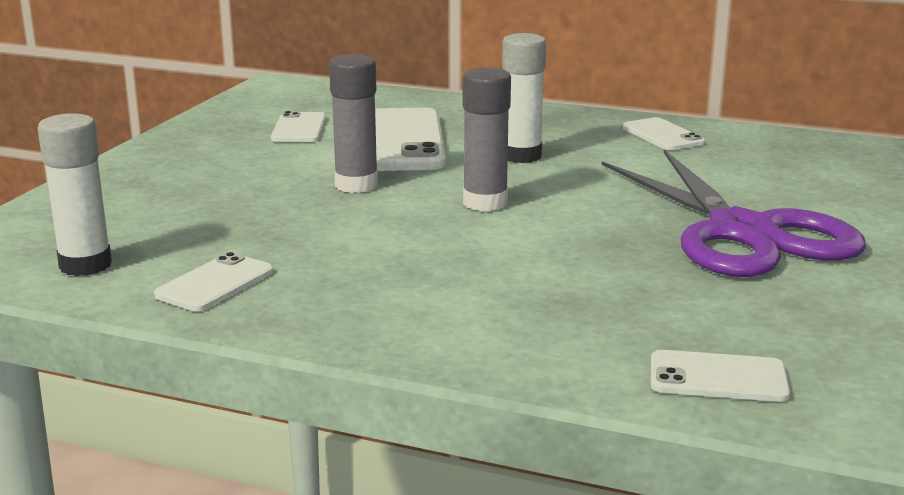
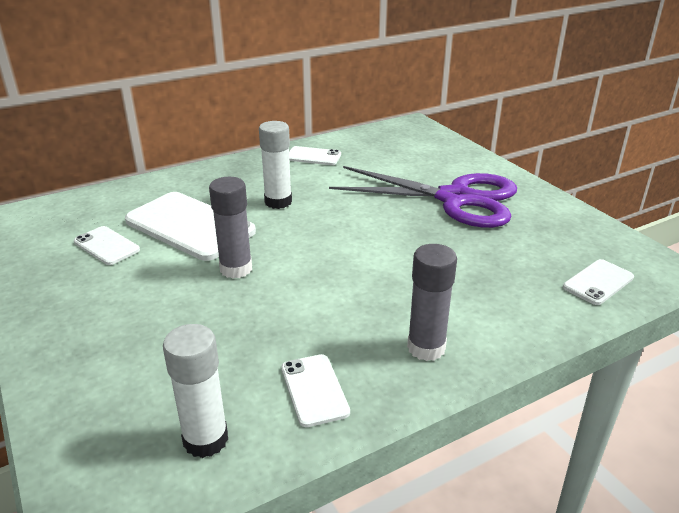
camera: 50 degrees left, 10 degrees up
(485, 203) = (325, 242): grey glue stick -> grey glue stick (426, 348)

